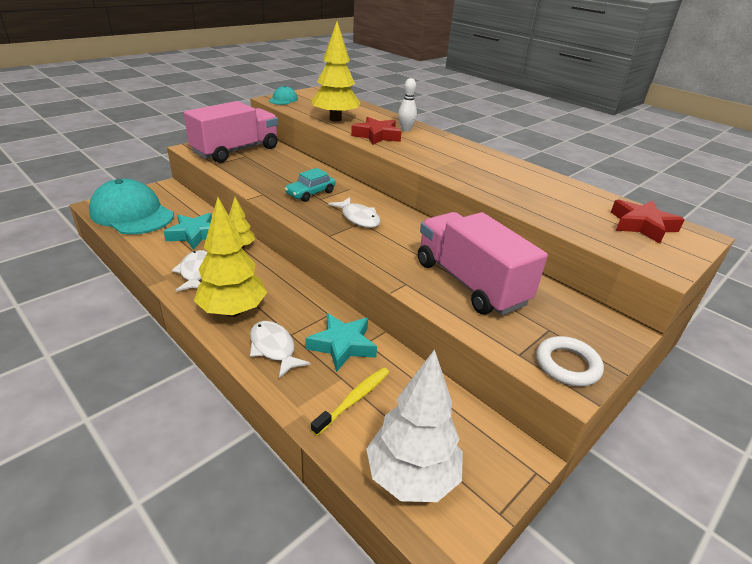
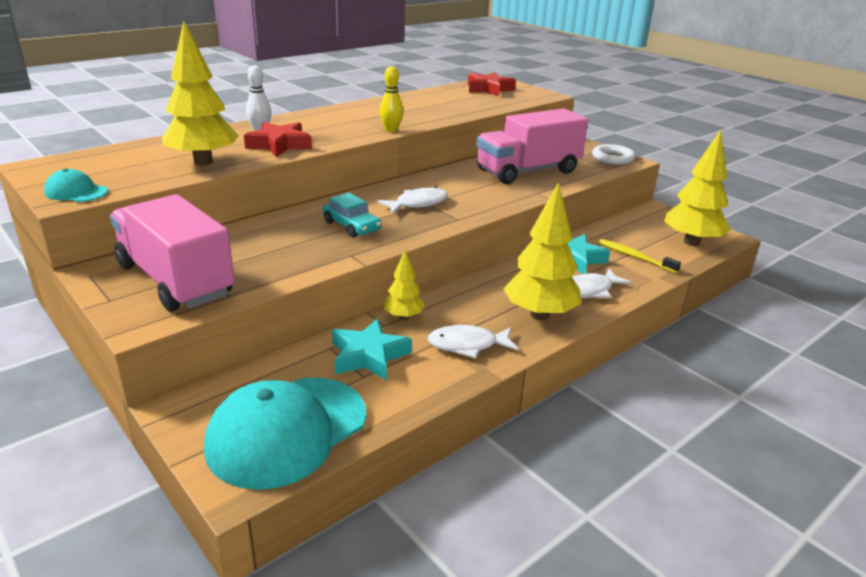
camera: 85 degrees left, 5 degrees down
(412, 476) = (691, 242): white tree -> yellow tree
(436, 171) = (391, 130): none -> yellow bowling pin

